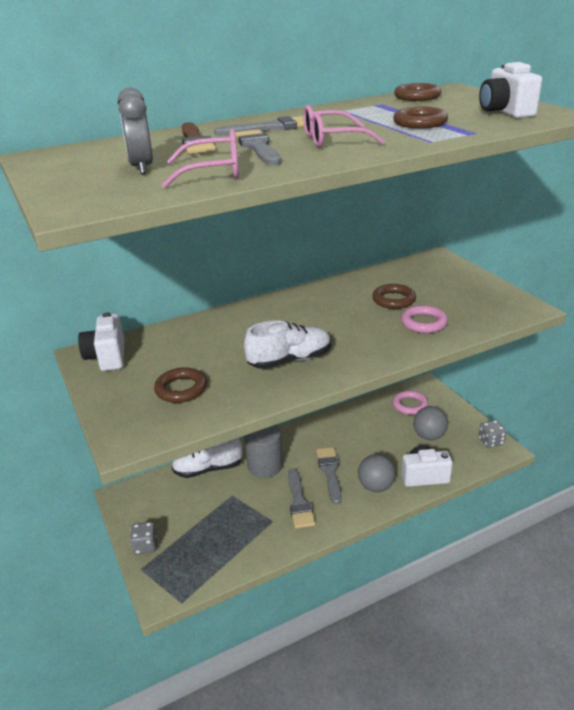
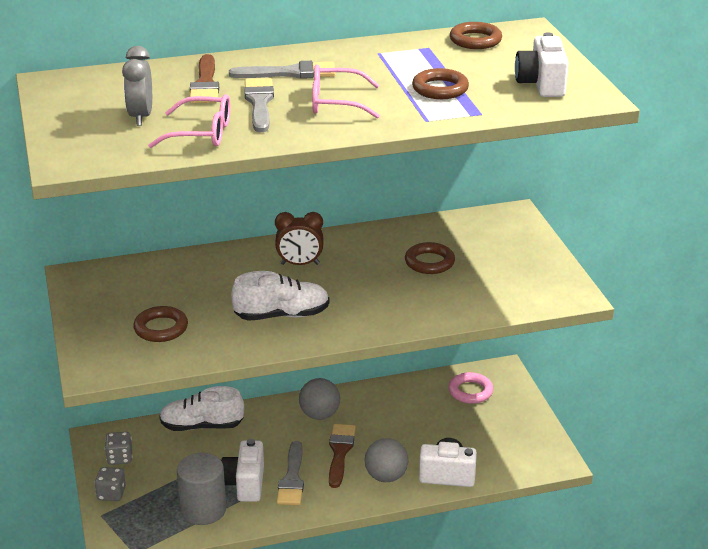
camera: 10 degrees right, 0 degrees up
(107, 357) = (97, 282): white camera -> white camera (245, 484)
(265, 466) = (268, 433): grey cylinder -> grey cylinder (203, 510)
(285, 316) = (300, 264): none -> brown clock
(330, 472) = (340, 452): grey brush -> brown brush
(423, 323) = (446, 295): pink ring -> none
(429, 436) = (476, 431): grey ball -> grey ball (319, 415)
(490, 441) = (547, 450): grey dice -> grey dice (119, 458)

